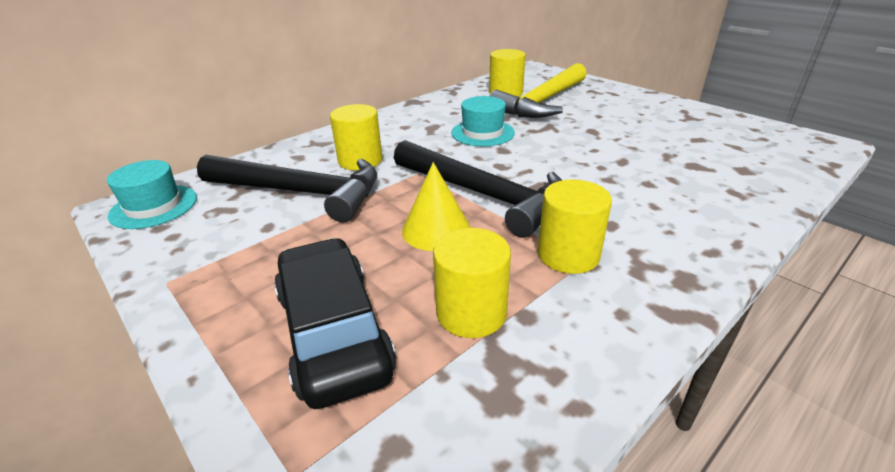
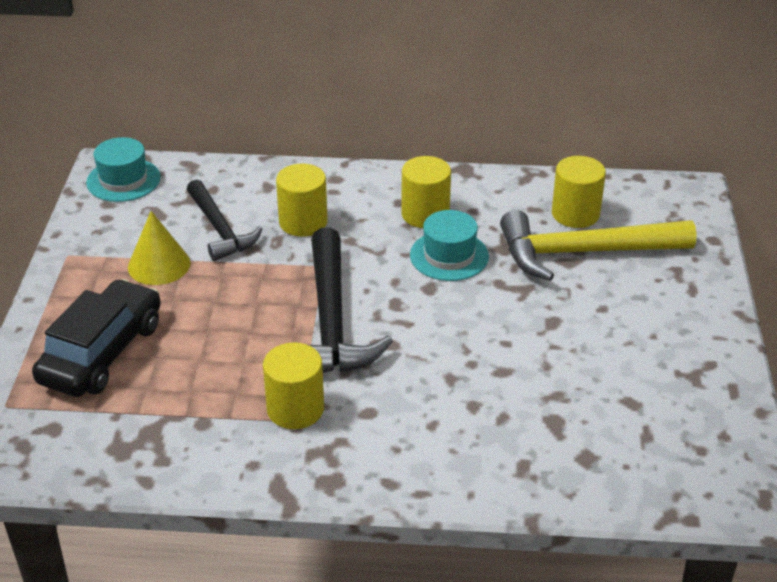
camera: 45 degrees right, 5 degrees up
(301, 192) = (220, 229): black hammer -> black hammer, size x0.64
(436, 230) = (251, 327): yellow cone -> yellow cone (159, 265)
(471, 313) = (179, 397): yellow cylinder -> yellow cylinder (425, 214)

